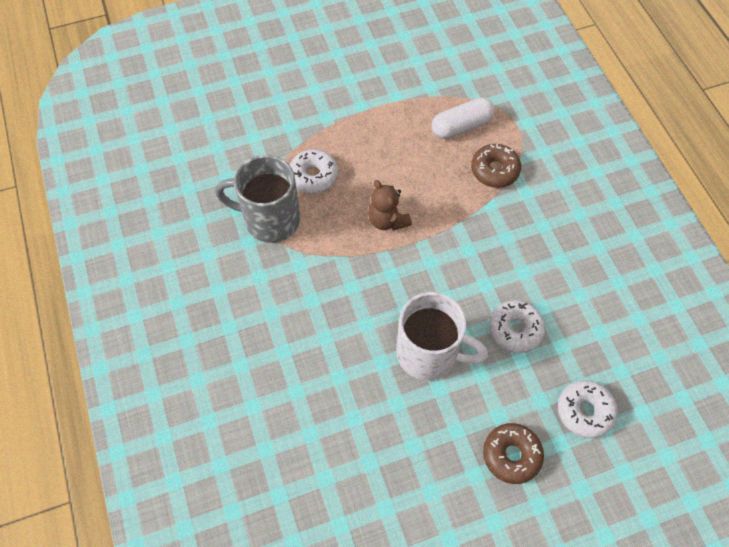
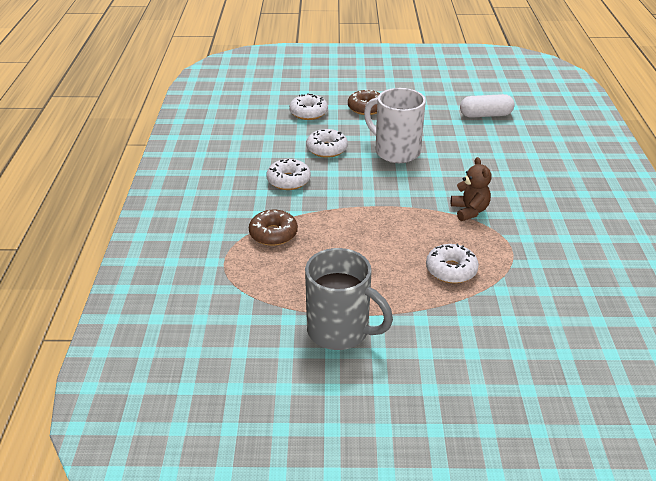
camera: 160 degrees left, 25 degrees down
(270, 219) = (502, 248): grey mug -> grey mug (340, 331)
(387, 220) = (392, 223): brown teddy bear -> brown teddy bear (469, 211)
(461, 126) = (279, 274): white capsule -> white capsule (485, 115)
(526, 254) = (288, 180): none -> white donut

